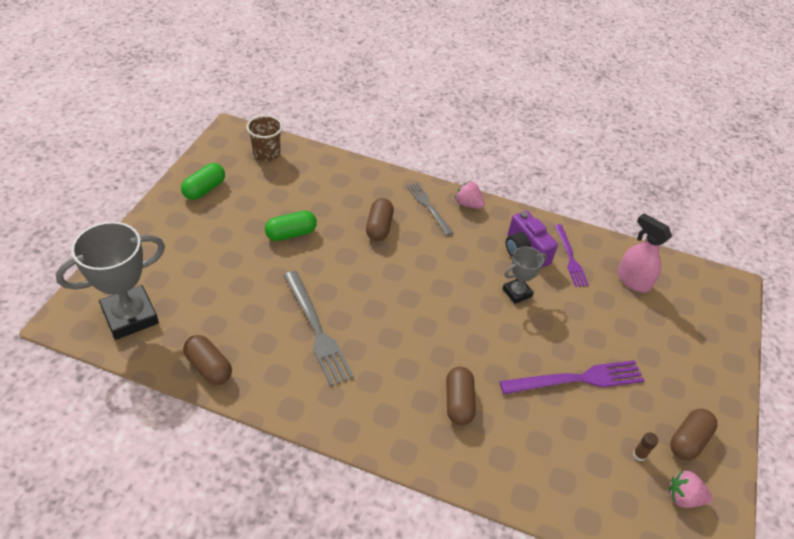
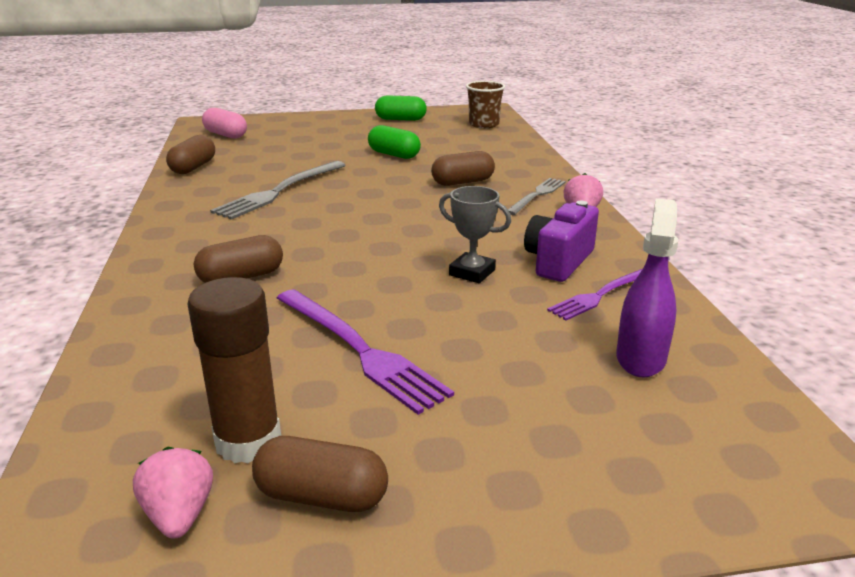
camera: 65 degrees right, 20 degrees down
(130, 316) = (226, 135): grey trophy -> pink capsule
(633, 281) = (640, 358): pink spray bottle -> purple spray bottle
(639, 455) = (248, 441): brown glue stick -> brown glue stick, size x2.49

